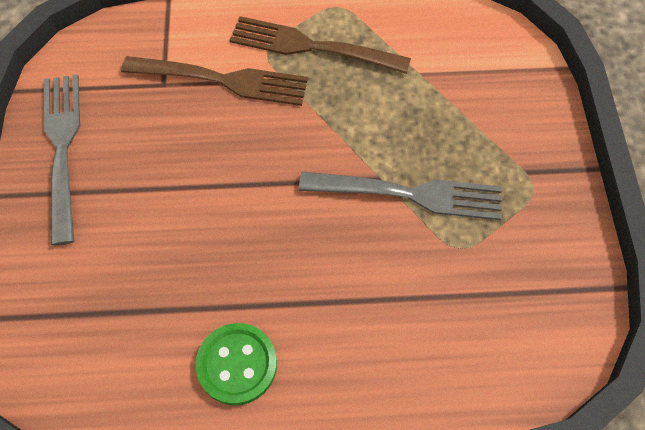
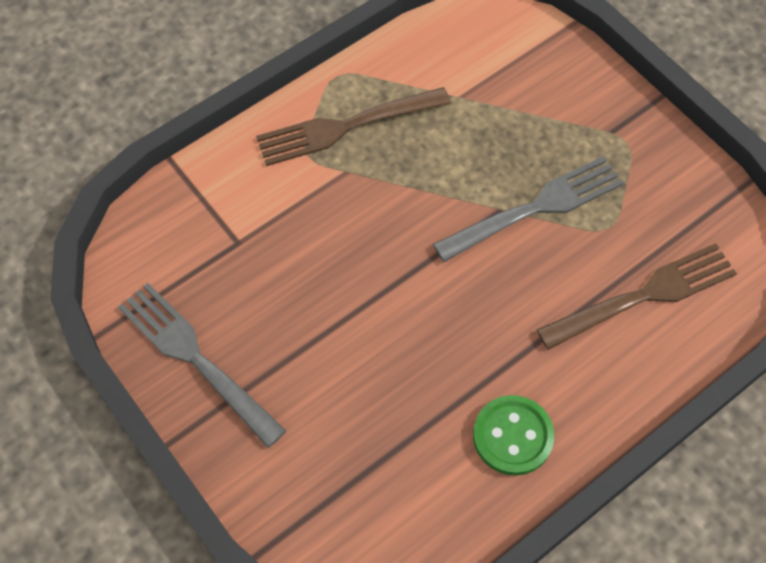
camera: 35 degrees left, 0 degrees up
(221, 80) = (290, 206): brown fork -> brown fork (642, 296)

